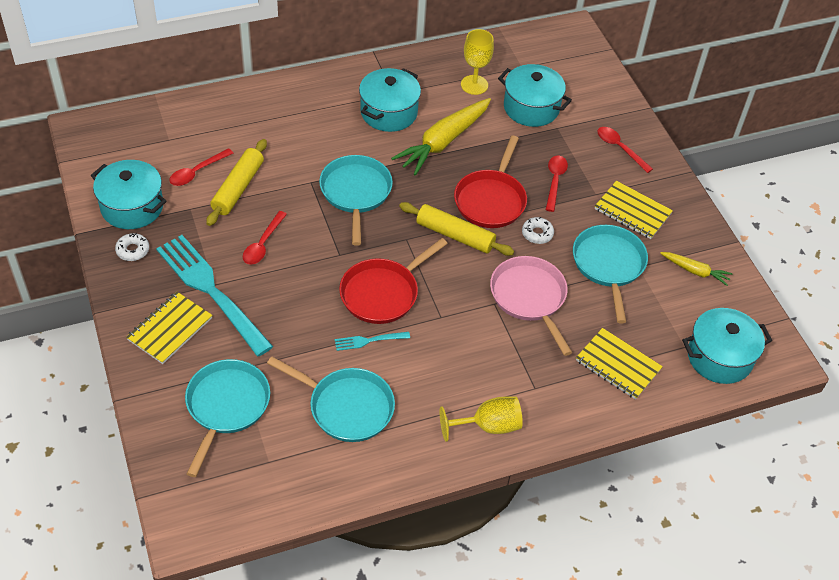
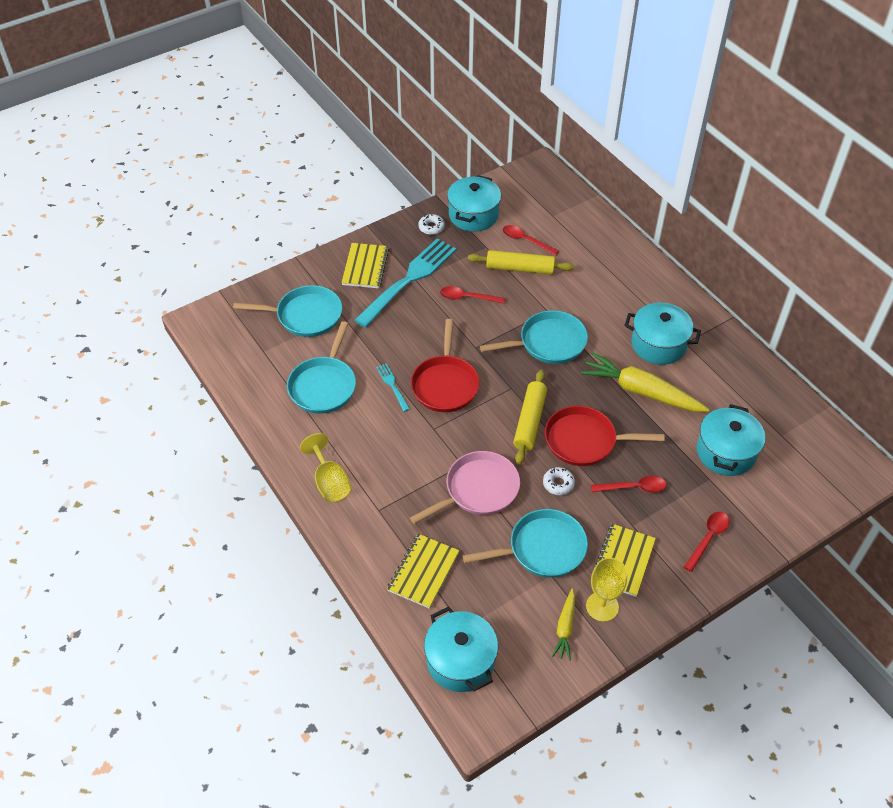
camera: 80 degrees right, 0 degrees up
(170, 329) = (365, 267): yellow notebook -> yellow notebook turned 75 degrees clockwise
(383, 293) = (445, 384): red pan -> red pan turned 120 degrees counterclockwise
(474, 85) = (732, 401): yellow goblet -> yellow goblet (602, 606)

